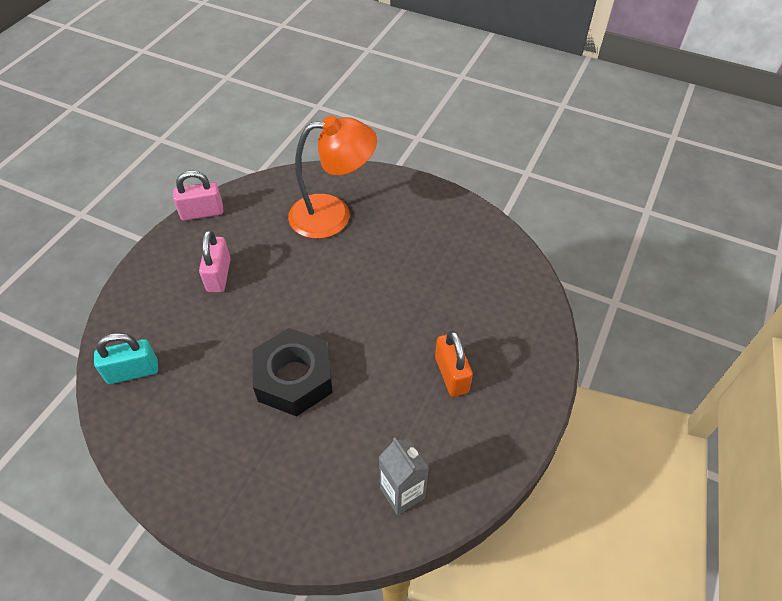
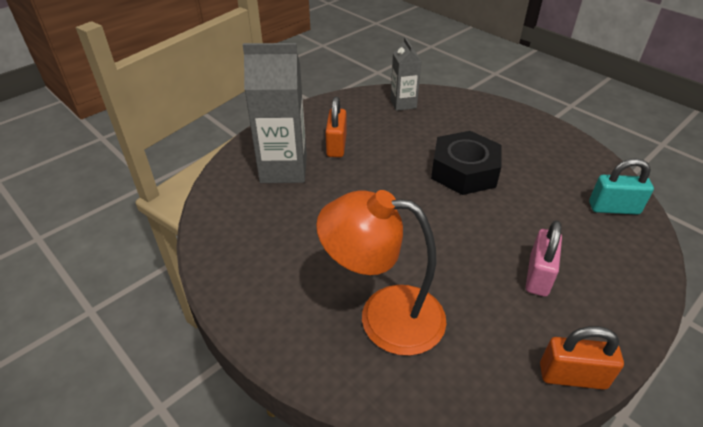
camera: 160 degrees left, 10 degrees down
(202, 213) = (572, 376): pink padlock -> orange padlock
(487, 322) = (283, 169): none -> grey carton

